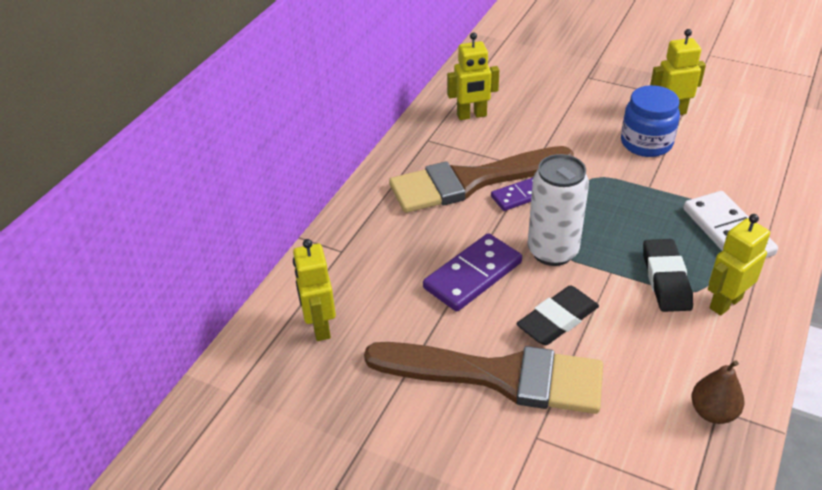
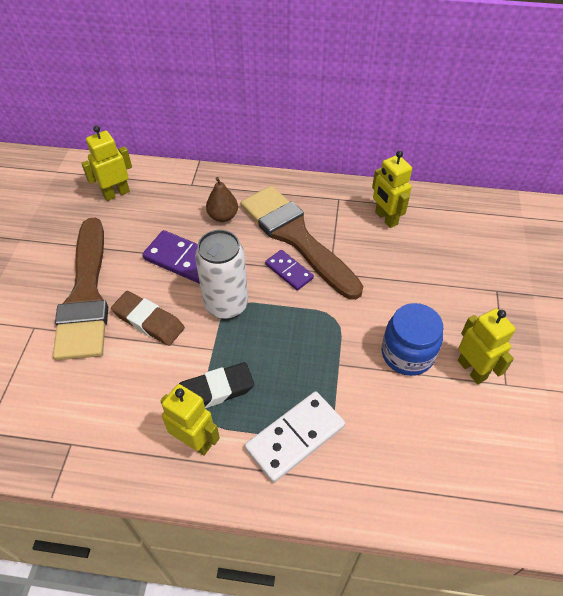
camera: 70 degrees right, 10 degrees up
(557, 320) = (148, 321): black eraser -> brown eraser
(713, 412) = (66, 440): brown pear -> brown pear (223, 216)

